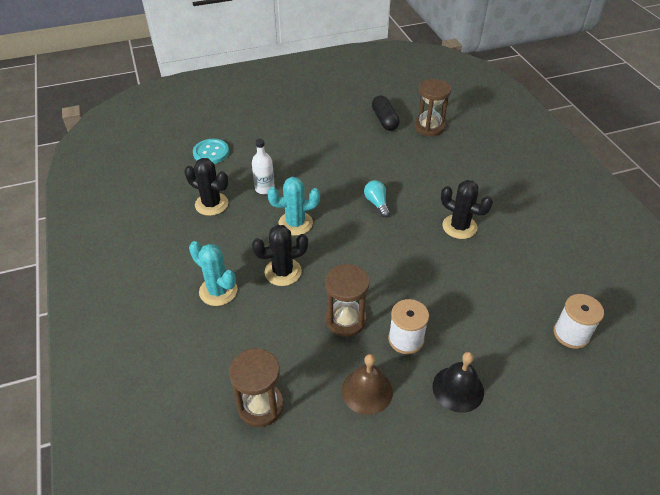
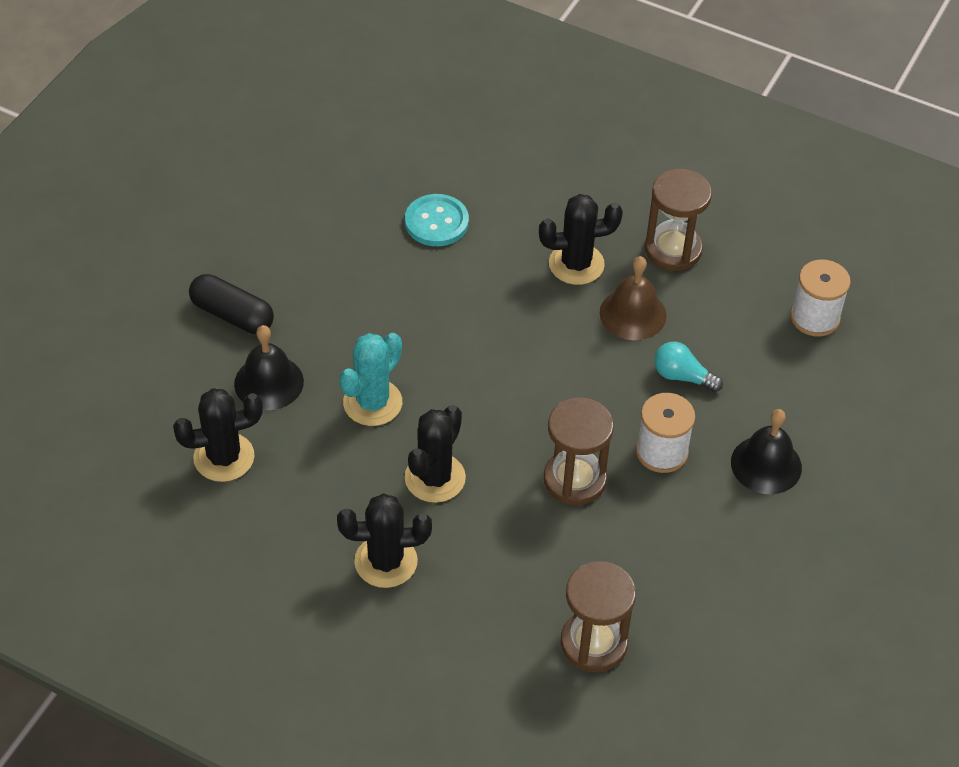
camera: 45 degrees left, 5 degrees up
(211, 153) = (117, 381): turquoise button -> turquoise button (436, 222)
(218, 291) = (386, 561): turquoise cactus -> black cactus
(264, 188) = (269, 382): white bottle -> black bell
(367, 391) = (682, 539): brown bell -> brown bell (633, 314)
(377, 203) = (443, 300): turquoise light bulb -> turquoise light bulb (682, 376)
(384, 120) = (309, 159): black capsule -> black capsule (232, 315)
(429, 127) = (384, 132): brown hourglass -> brown hourglass (673, 250)

